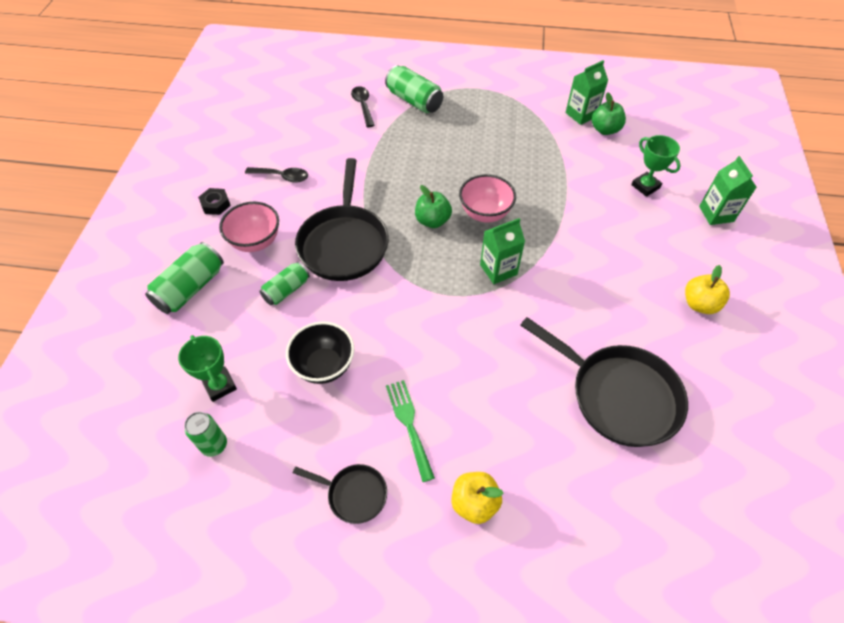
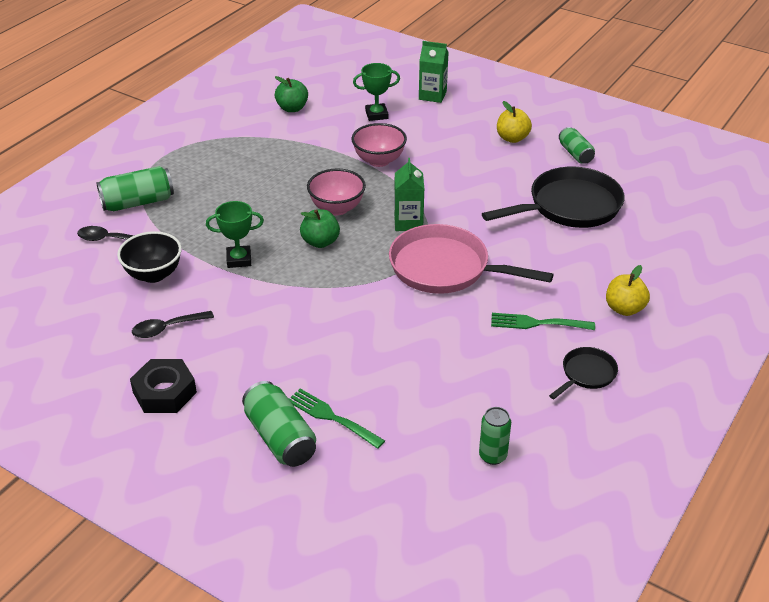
camera: 65 degrees left, 15 degrees down
(216, 204) = (164, 392): black nut -> black nut, size x1.63
(220, 386) = (426, 438): green trophy -> green trophy (239, 259)
(223, 311) = (331, 417): none -> green fork
(256, 242) = (250, 371): pink bowl -> pink bowl (379, 160)
(282, 177) = (167, 328): black spoon -> black spoon turned 150 degrees counterclockwise
(286, 290) = (336, 363): green can -> green can (575, 154)
(324, 366) = (446, 359): black bowl -> black bowl (154, 274)
(344, 243) = (303, 307): black pan -> none
(449, 321) = (445, 268): none -> pink pan
(581, 114) = (260, 113): green carton -> none

